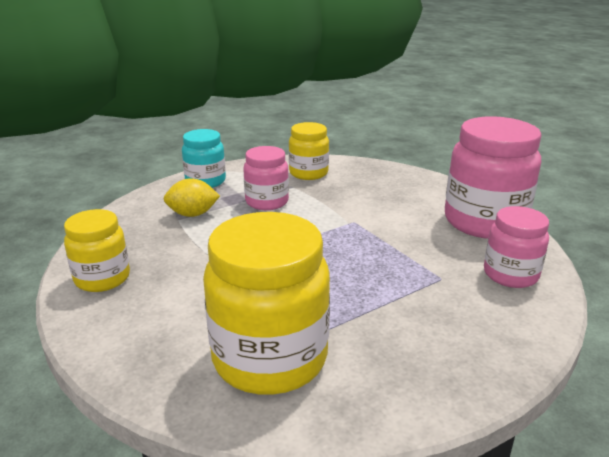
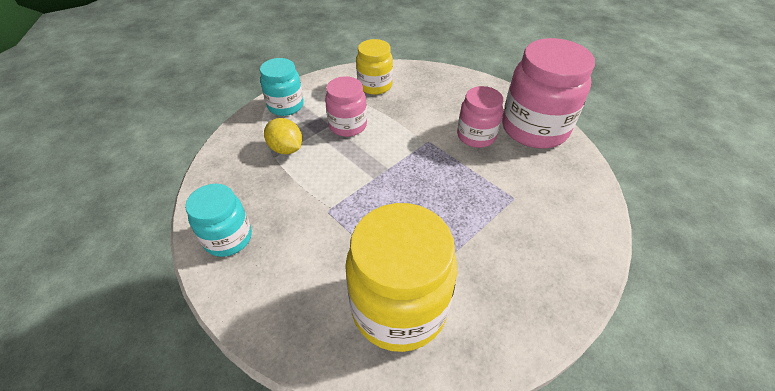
camera: 10 degrees left, 20 degrees up
(102, 278) = (228, 238): yellow jar -> turquoise jar
(193, 214) = (286, 149): yellow lemon -> yellow lemon turned 60 degrees clockwise
(510, 275) = (566, 186): pink jar -> pink jar (476, 136)

